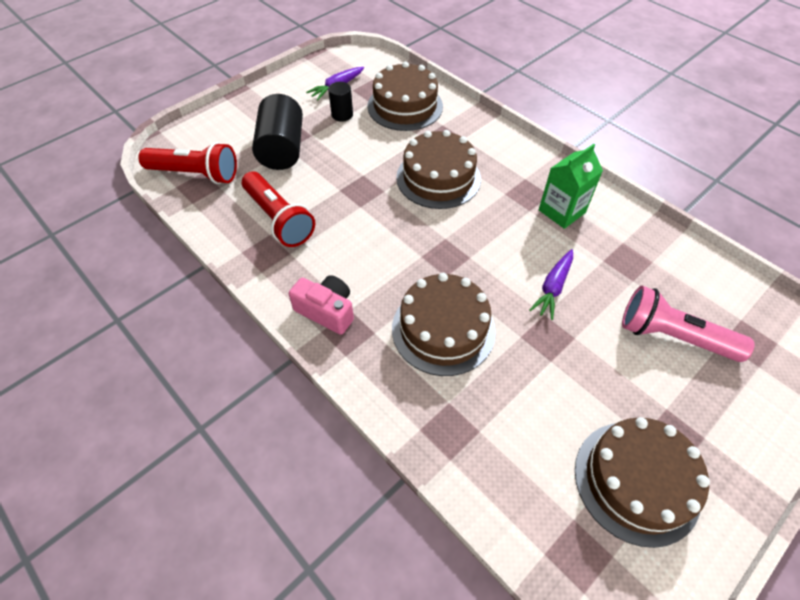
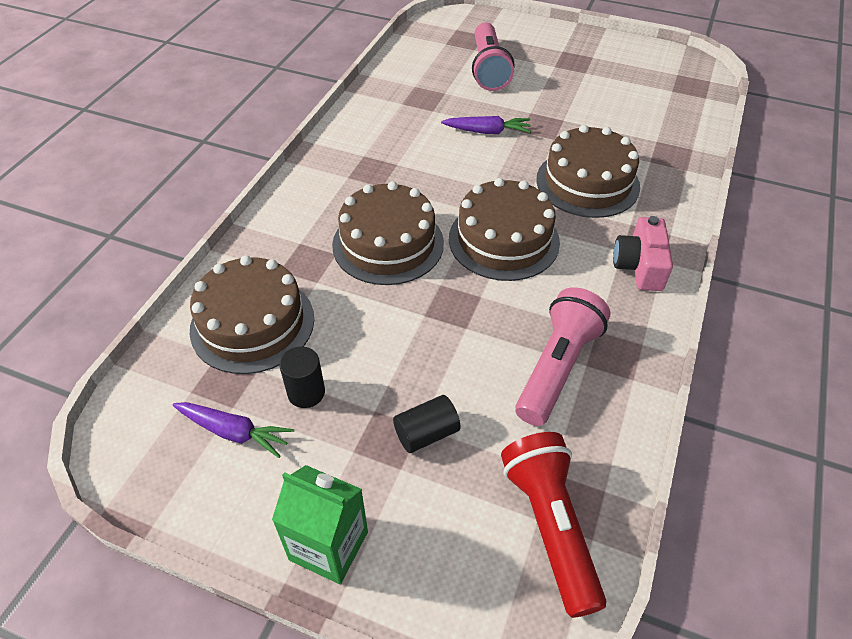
camera: 115 degrees left, 5 degrees down
(279, 219) = (557, 367): red flashlight -> pink flashlight
(282, 149) = (426, 433): black cylinder -> black cylinder, size x0.53
(562, 211) = (384, 143): green carton -> green carton (328, 546)
(636, 481) = (621, 71): brown cake -> brown cake (503, 240)

